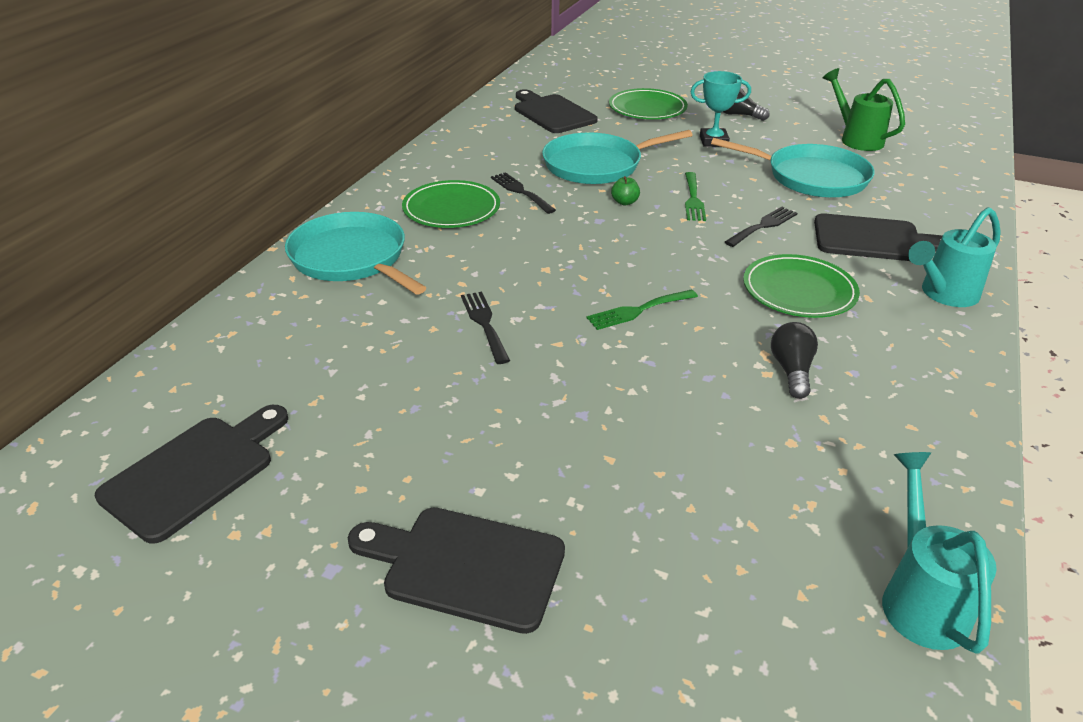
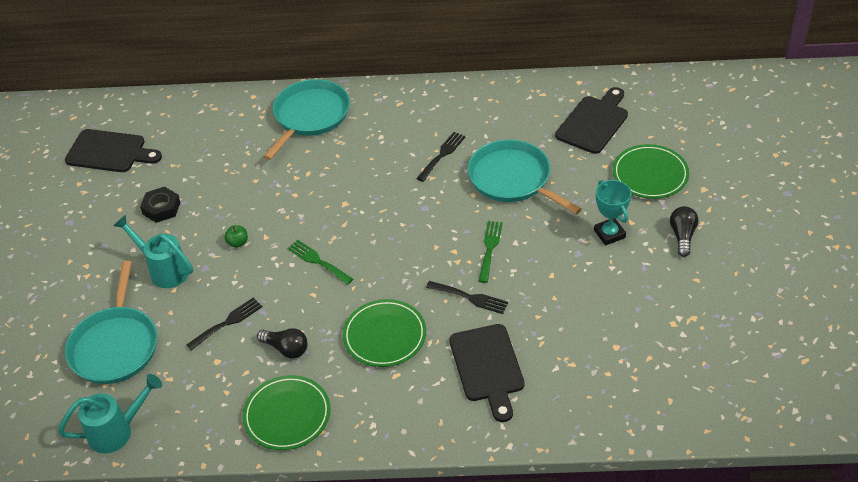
camera: 70 degrees right, 10 degrees up
(406, 435) = (161, 208): none -> black nut
(451, 209) = (396, 132): green plate -> green plate (287, 415)
(466, 566) = (84, 263): black cutting board -> none
(484, 323) = (270, 199): black fork -> black fork (227, 322)
(624, 202) = (460, 212): green apple -> green apple (238, 243)
(693, 199) = (490, 248): green fork -> green fork turned 120 degrees clockwise
(791, 371) = (286, 349): black light bulb -> black light bulb turned 45 degrees clockwise
(811, 177) = (579, 311): turquoise pan -> turquoise pan (115, 345)
(856, 139) = (688, 328): green watering can -> none
(943, 295) = (423, 418): turquoise watering can -> turquoise watering can (164, 270)

